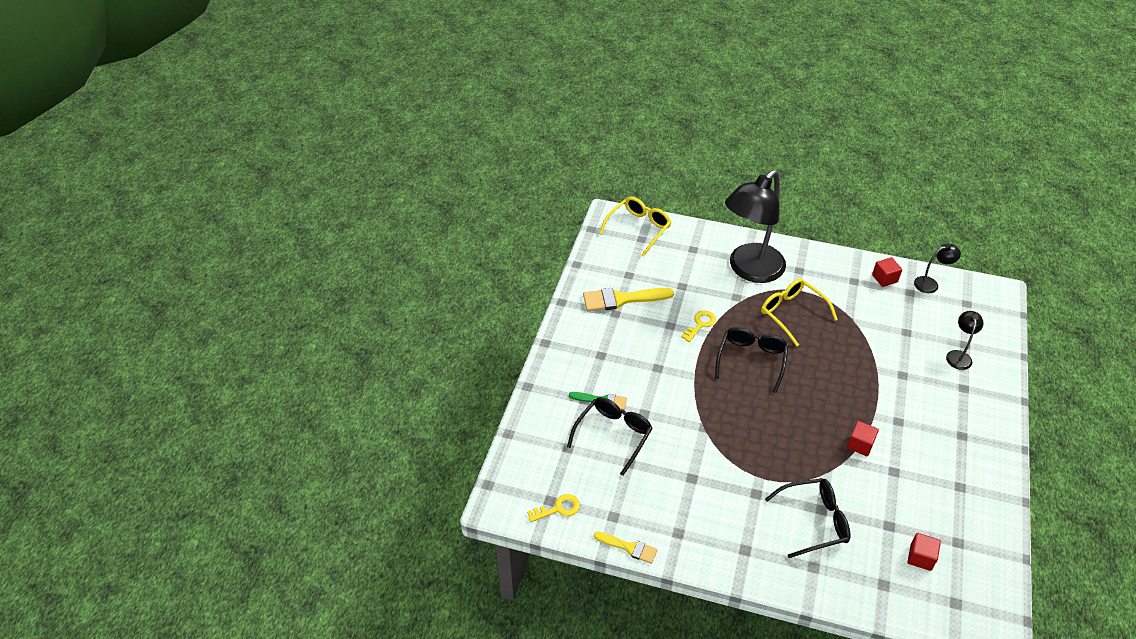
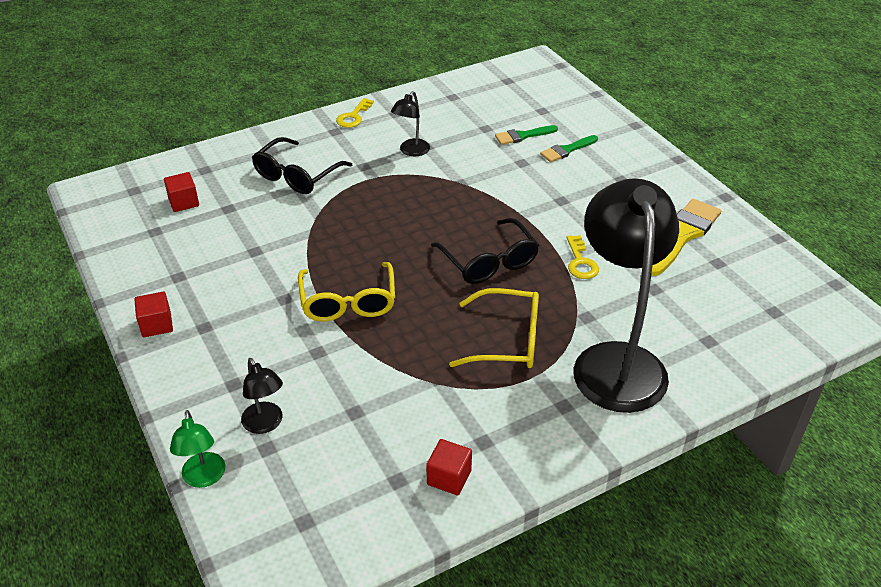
camera: 135 degrees right, 5 degrees down
(558, 509) = (495, 80): yellow key -> yellow key (353, 116)
(613, 435) = (522, 136): black glasses -> green brush
(629, 547) = (419, 89): yellow brush -> none
(639, 228) = (797, 322): yellow glasses -> yellow glasses (348, 302)
(860, 444) = (306, 253): red cube -> red cube (156, 325)
(930, 284) = (380, 519): black lamp -> black lamp (411, 151)
(1006, 350) = (204, 478): none -> green lamp

